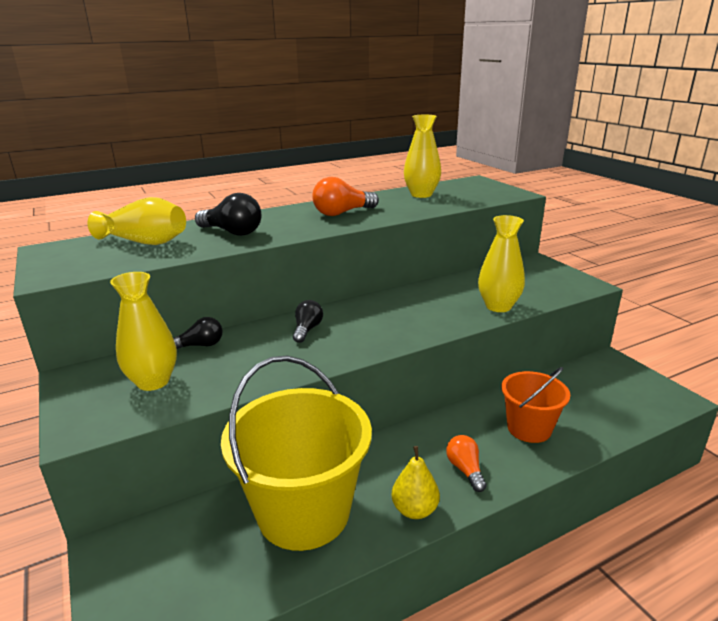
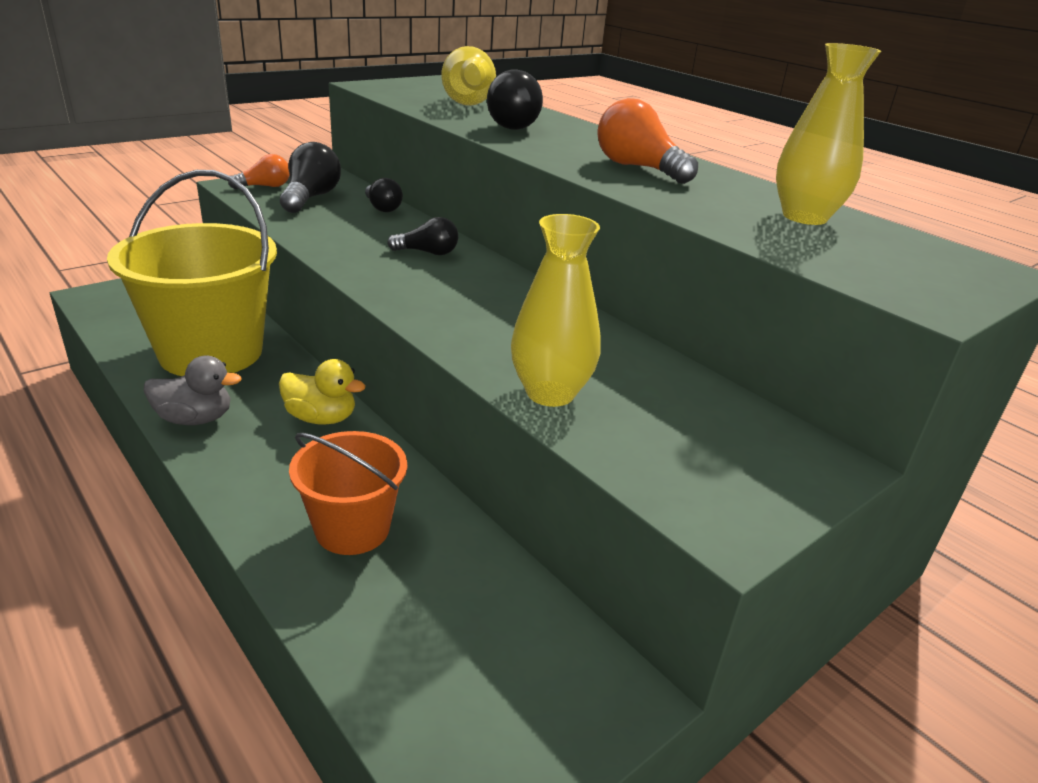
camera: 75 degrees right, 5 degrees up
(153, 381) = (310, 198): yellow vase -> black light bulb
(414, 442) = (321, 418): none -> yellow duck
(414, 510) = (195, 419): yellow pear -> grey duck
(465, 470) = (259, 459): orange light bulb -> orange light bulb (265, 186)

